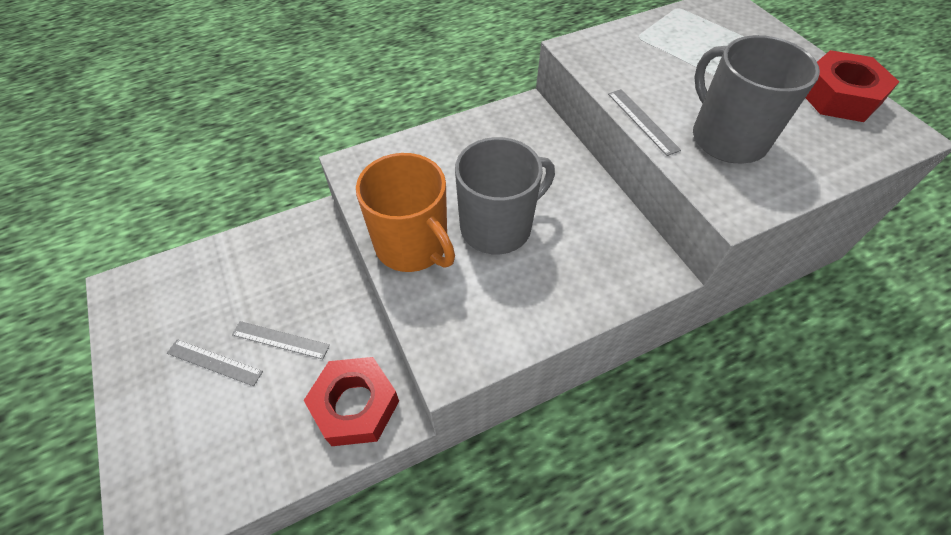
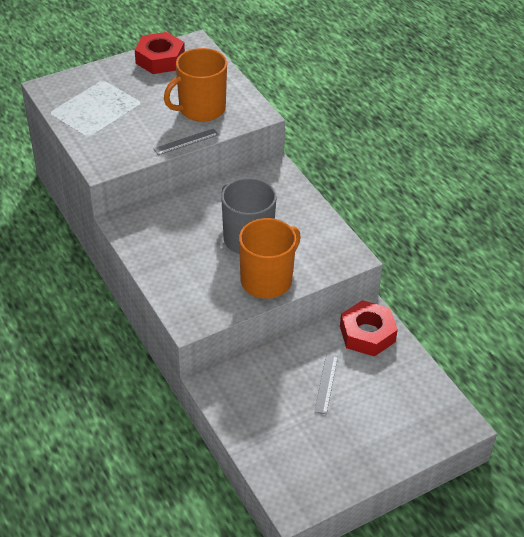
camera: 95 degrees left, 10 degrees down
(214, 362) = (349, 419): grey ruler -> none
(727, 138) = (201, 109): grey mug -> orange mug

